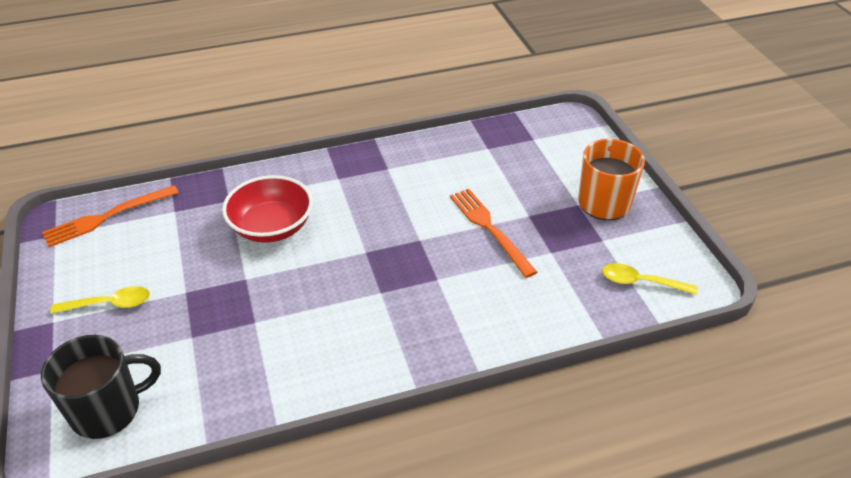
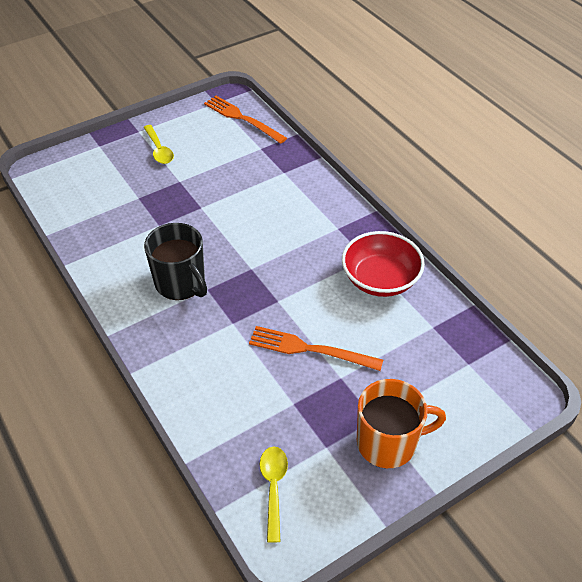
camera: 75 degrees right, 5 degrees up
(107, 410) = (71, 180): black mug -> black mug (181, 283)
(272, 227) = (261, 205): red bowl -> red bowl (380, 279)
(490, 228) = (310, 349): orange fork -> orange fork turned 120 degrees counterclockwise

